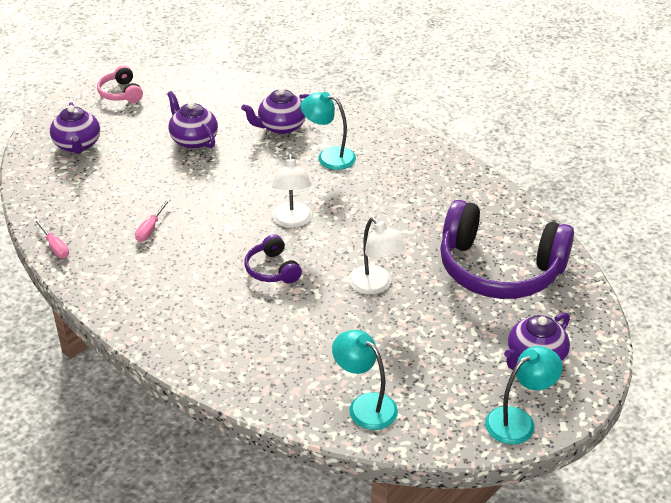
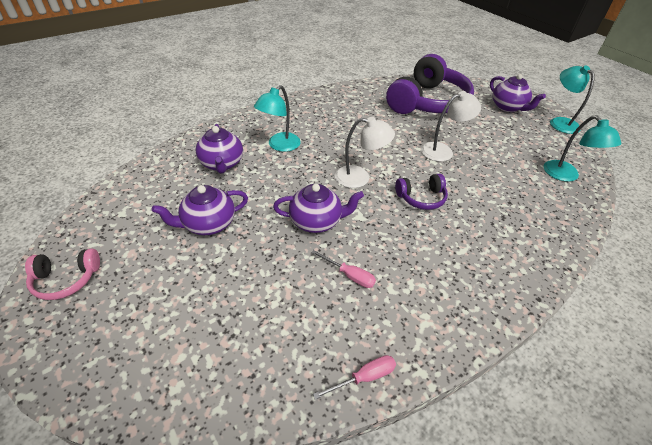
camera: 80 degrees left, 5 degrees up
(77, 145) = (154, 337): purple teapot -> purple teapot (316, 221)
(365, 405) = (566, 176): turquoise lamp -> turquoise lamp turned 75 degrees counterclockwise

